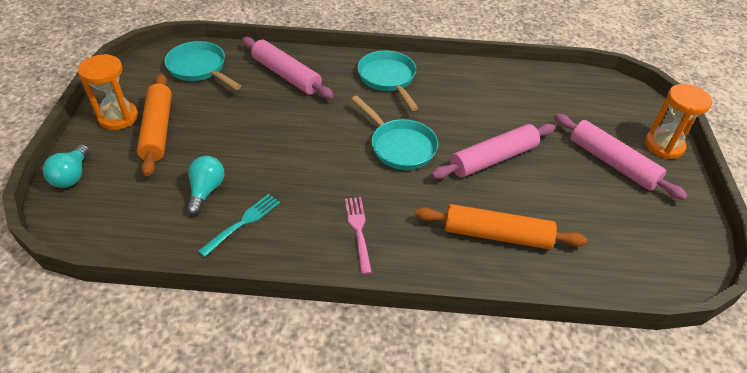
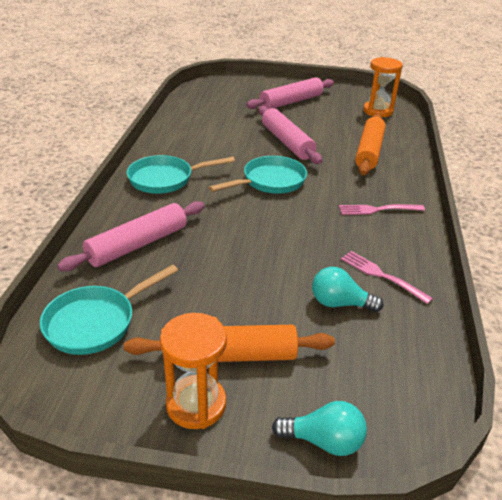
camera: 85 degrees left, 10 degrees down
(242, 223) = (382, 276): turquoise fork -> pink fork
(664, 146) = (273, 83): orange hourglass -> orange hourglass (378, 111)

